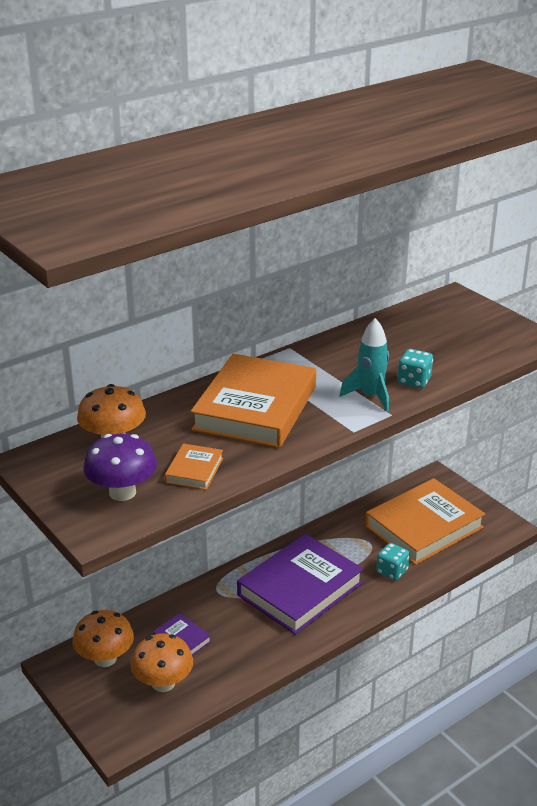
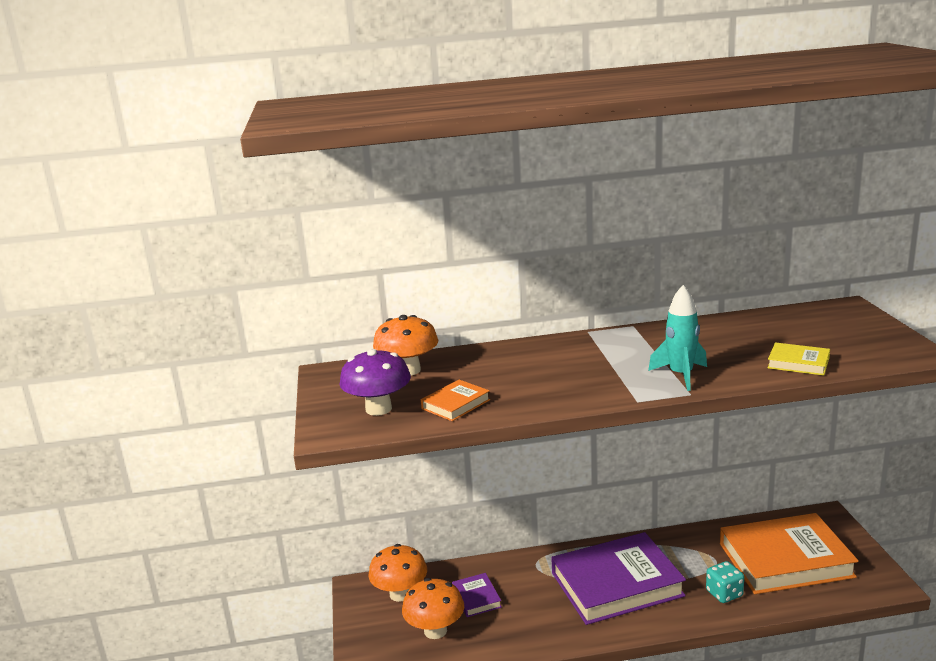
camera: 30 degrees right, 10 degrees down
(255, 408) = (556, 366): orange book -> none
(414, 381) = (740, 370): turquoise dice -> none
(454, 364) = (798, 363): none -> yellow book

